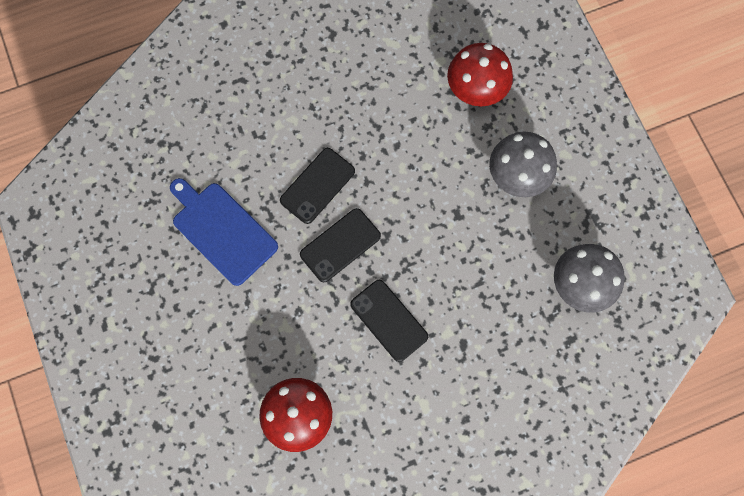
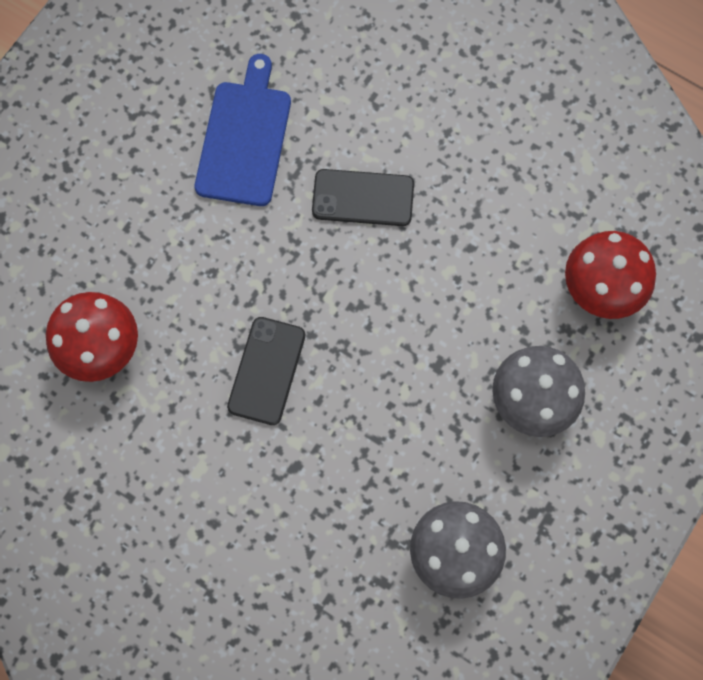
camera: 55 degrees right, 0 degrees up
(340, 245) = (314, 265): black phone -> none

